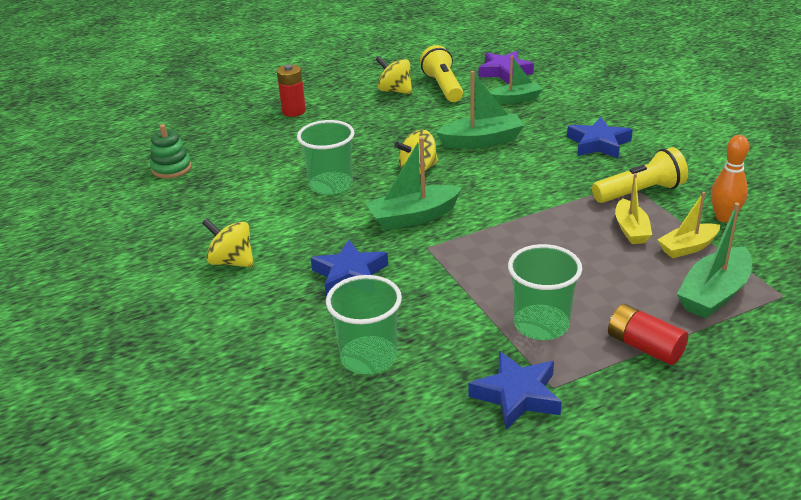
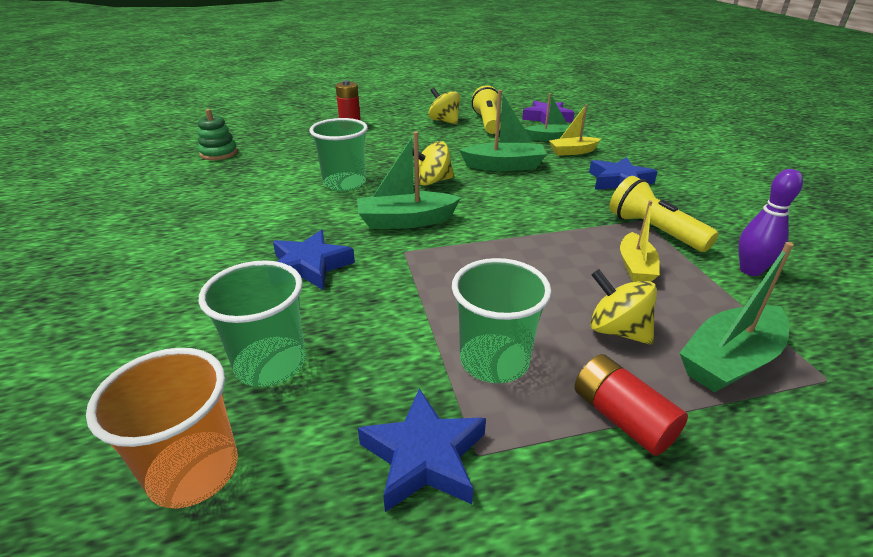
camera: 10 degrees right, 0 degrees up
(232, 261) = (206, 235): yellow spinning top -> yellow spinning top (617, 330)
(361, 433) = (194, 471): none -> orange cup
(640, 192) = (654, 231): yellow flashlight -> yellow flashlight turned 120 degrees counterclockwise
(687, 247) = (701, 297): yellow boat -> yellow boat (572, 152)
(724, 217) = (750, 270): orange bowling pin -> purple bowling pin

